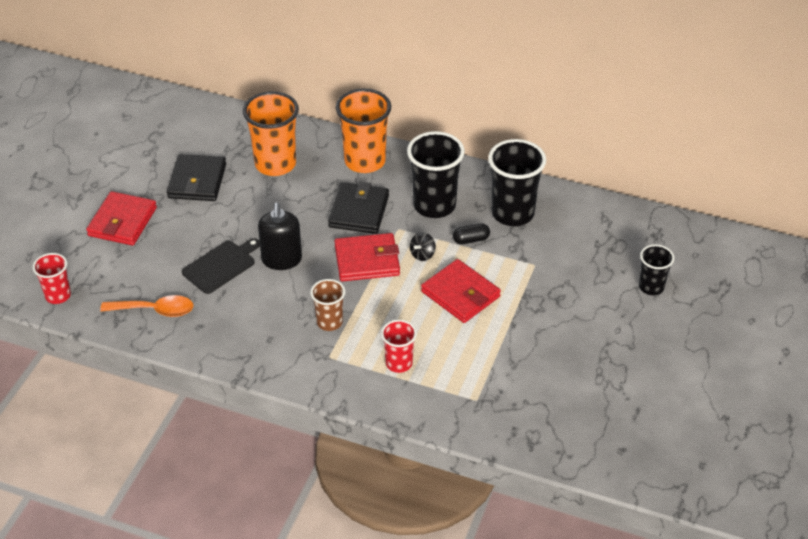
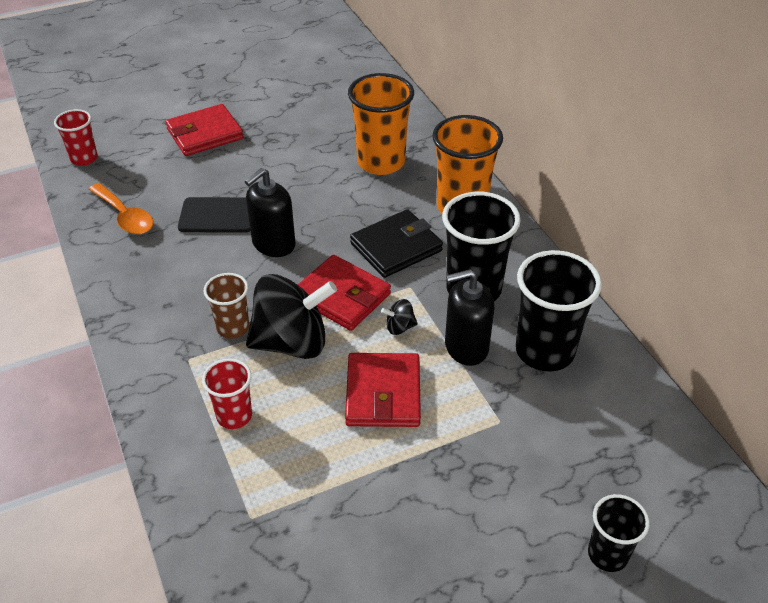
camera: 45 degrees right, 0 degrees up
(197, 181) = (301, 138): black wallet -> none
(375, 305) = (292, 342): none -> black spinning top
(471, 240) = (466, 347): black capsule -> black soap dispenser

